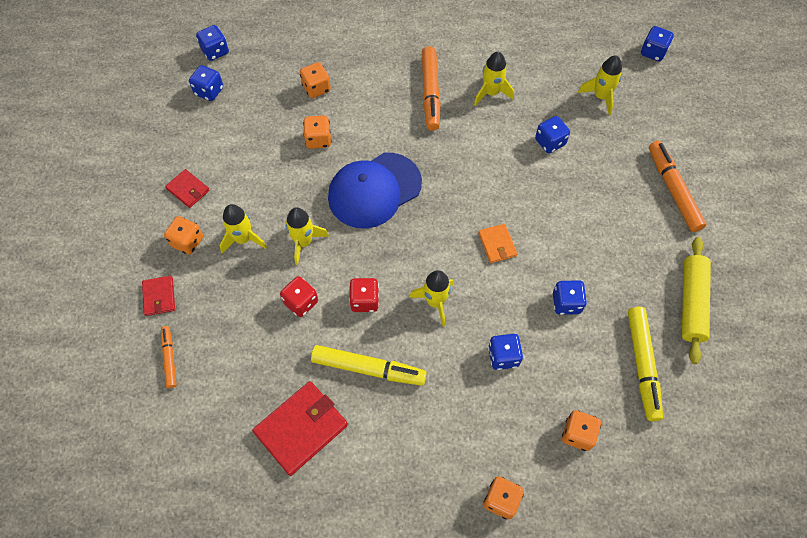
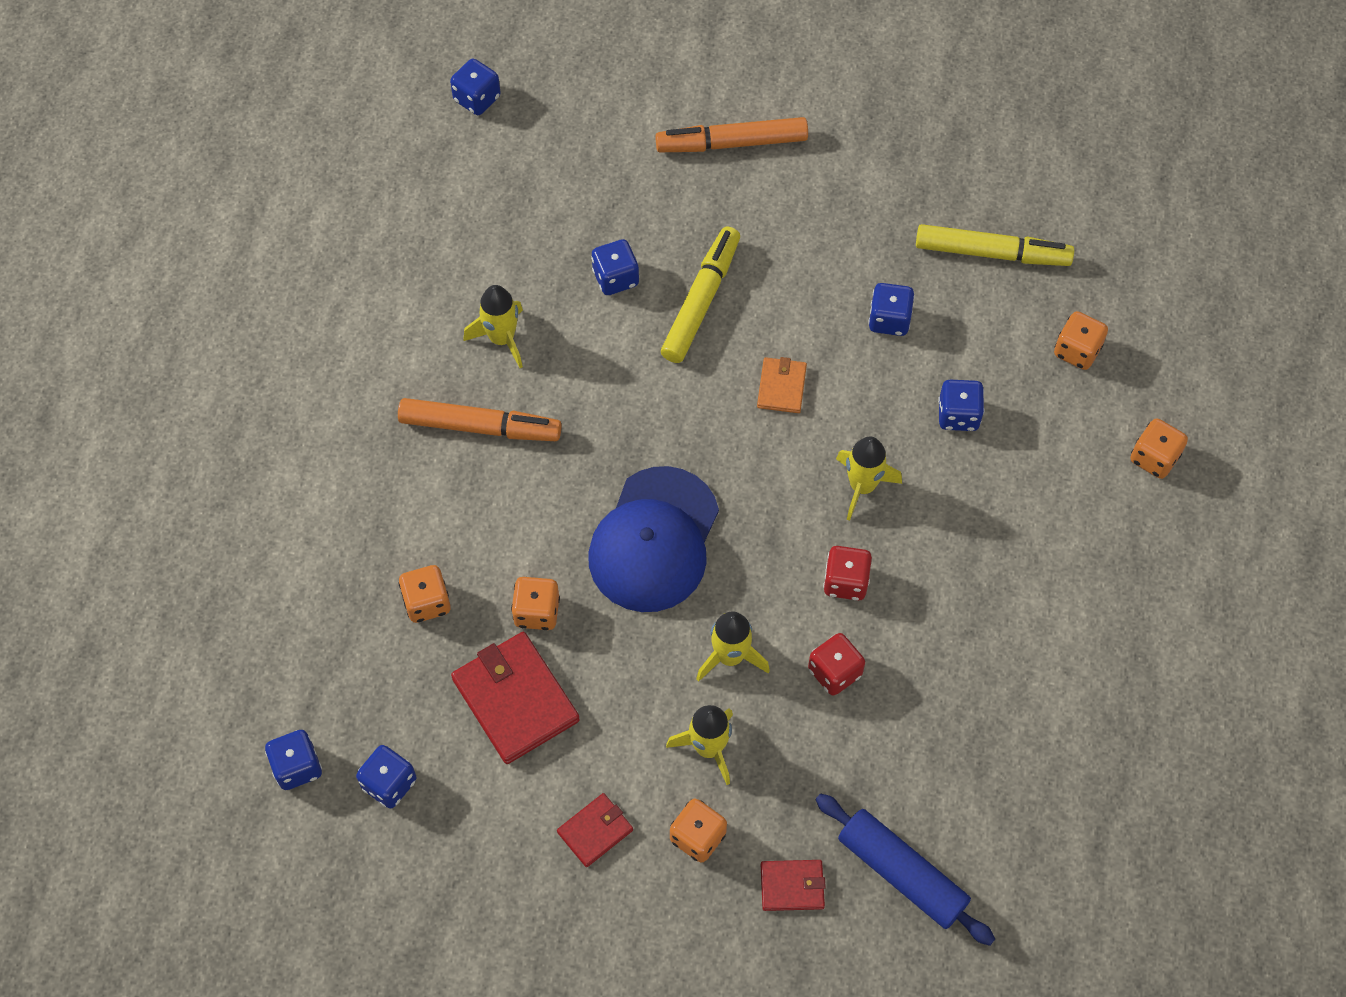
camera: 80 degrees left, 0 degrees up
(169, 358) = (901, 874): orange marker -> blue rolling pin
(301, 428) = (1033, 693): red wallet -> red wallet (515, 699)
(368, 368) = (954, 592): yellow marker -> yellow marker (701, 301)
(374, 190) = (654, 540): blue cap -> blue cap turned 45 degrees clockwise
(497, 244) = (781, 387): orange wallet -> orange wallet turned 75 degrees counterclockwise
(600, 96) = (546, 190): yellow rocket -> none
(691, 303) = (911, 172): yellow rolling pin -> none

